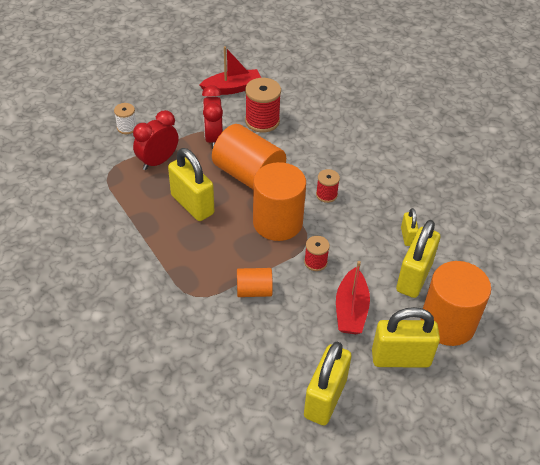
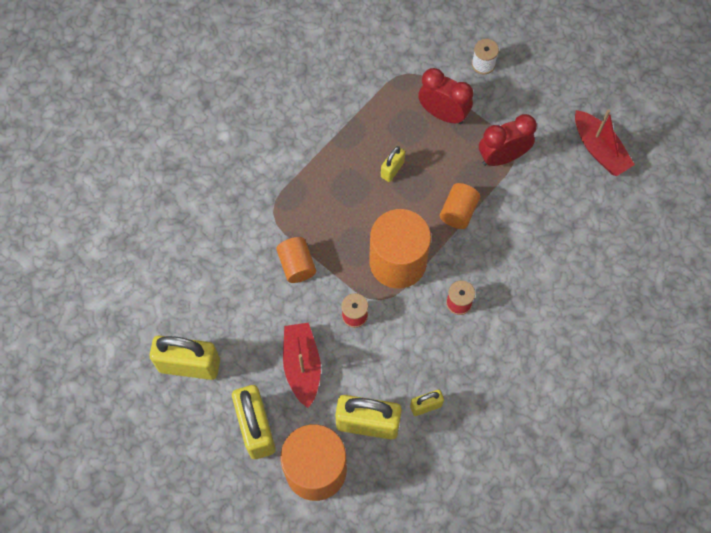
camera: 75 degrees right, 20 degrees up
(192, 204) = (392, 169): yellow padlock -> yellow padlock, size x0.51
(248, 175) = (458, 212): orange cylinder -> orange cylinder, size x0.53
(262, 121) = (554, 200): red spool -> none
(351, 310) = (302, 366): red boat -> red boat turned 90 degrees clockwise

